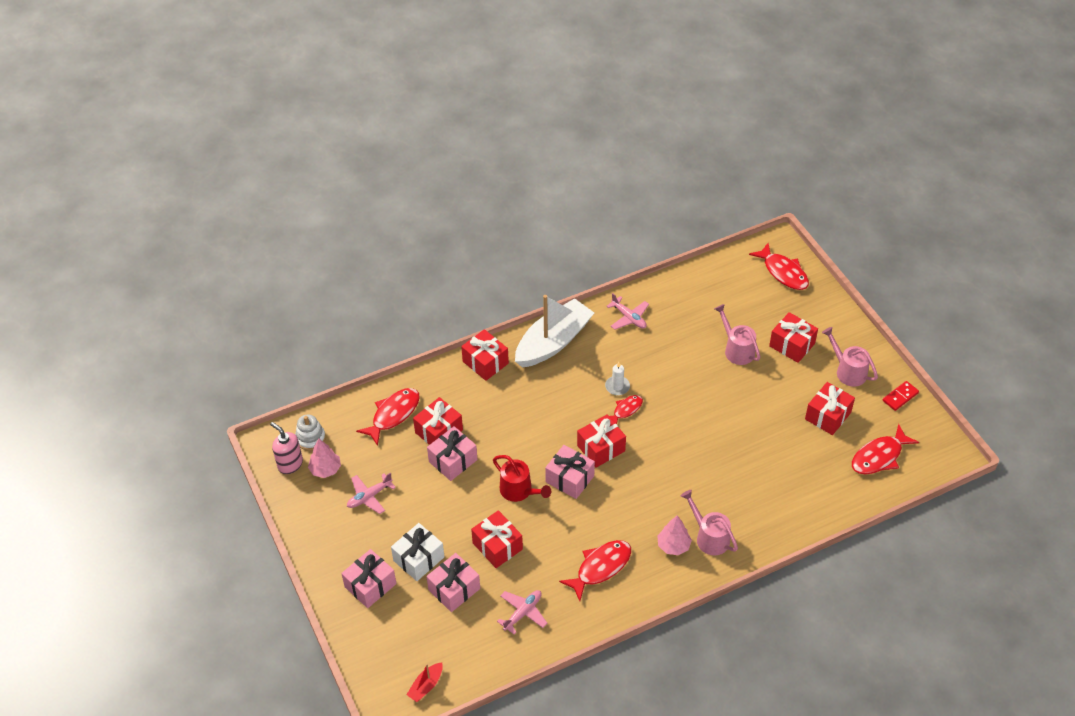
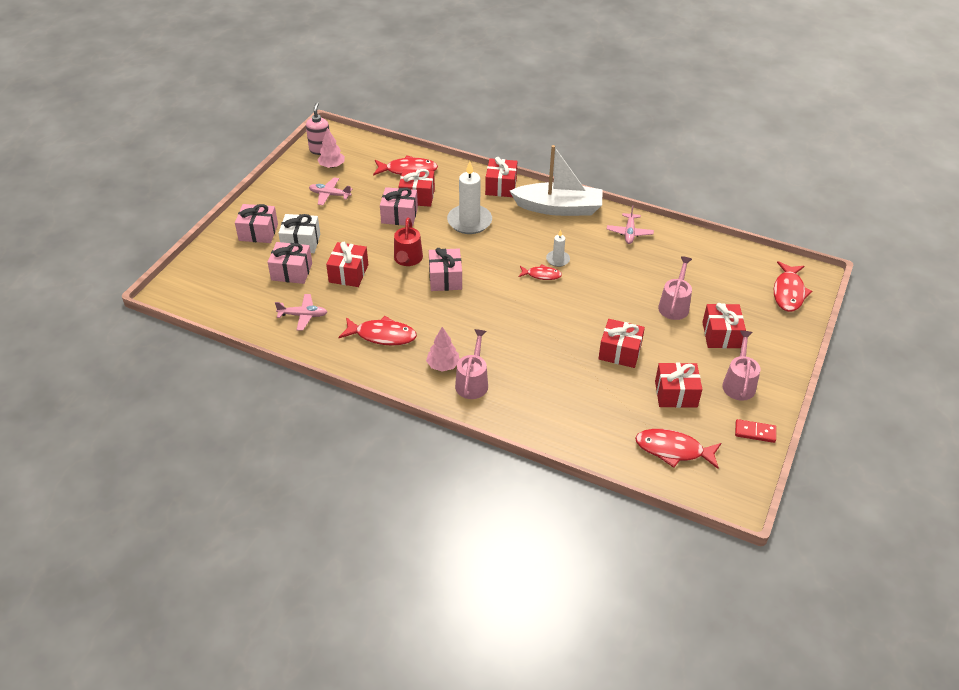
camera: 50 degrees right, 5 degrees down
(310, 438) = (350, 147): white stacking toy -> none
(426, 686) = (199, 300): red boat -> none
(511, 415) = (469, 221): none -> white candle
(601, 448) = (491, 280): red gift -> red gift (620, 352)

